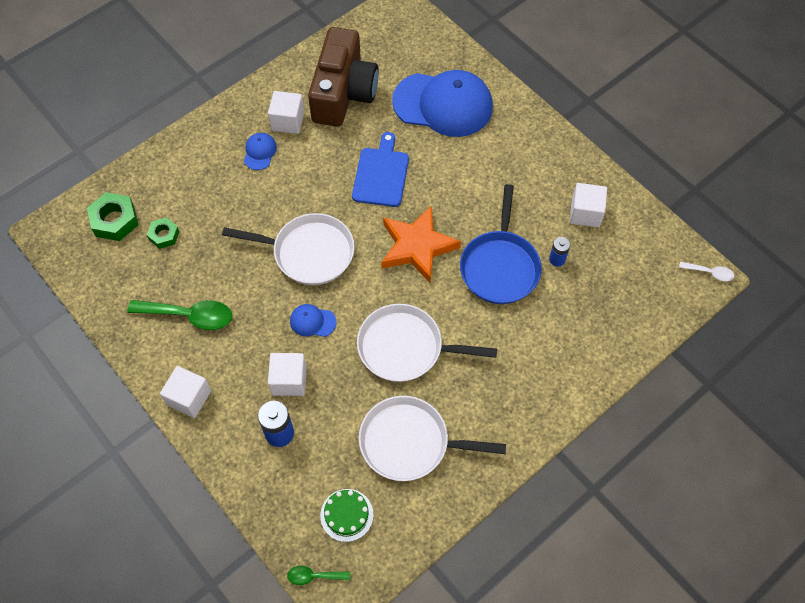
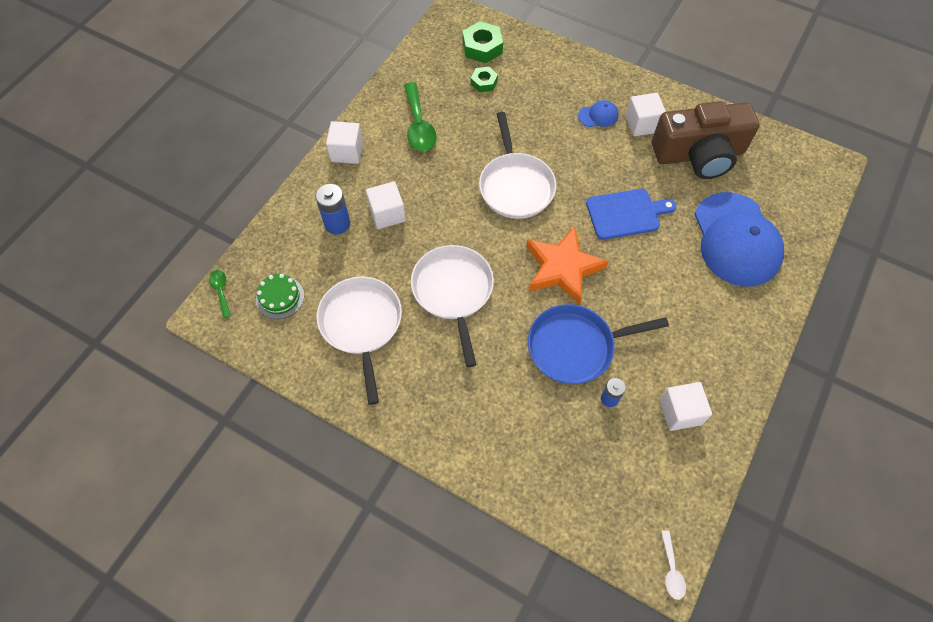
camera: 70 degrees right, 0 degrees up
(312, 321) = (449, 212): blue cap -> none

